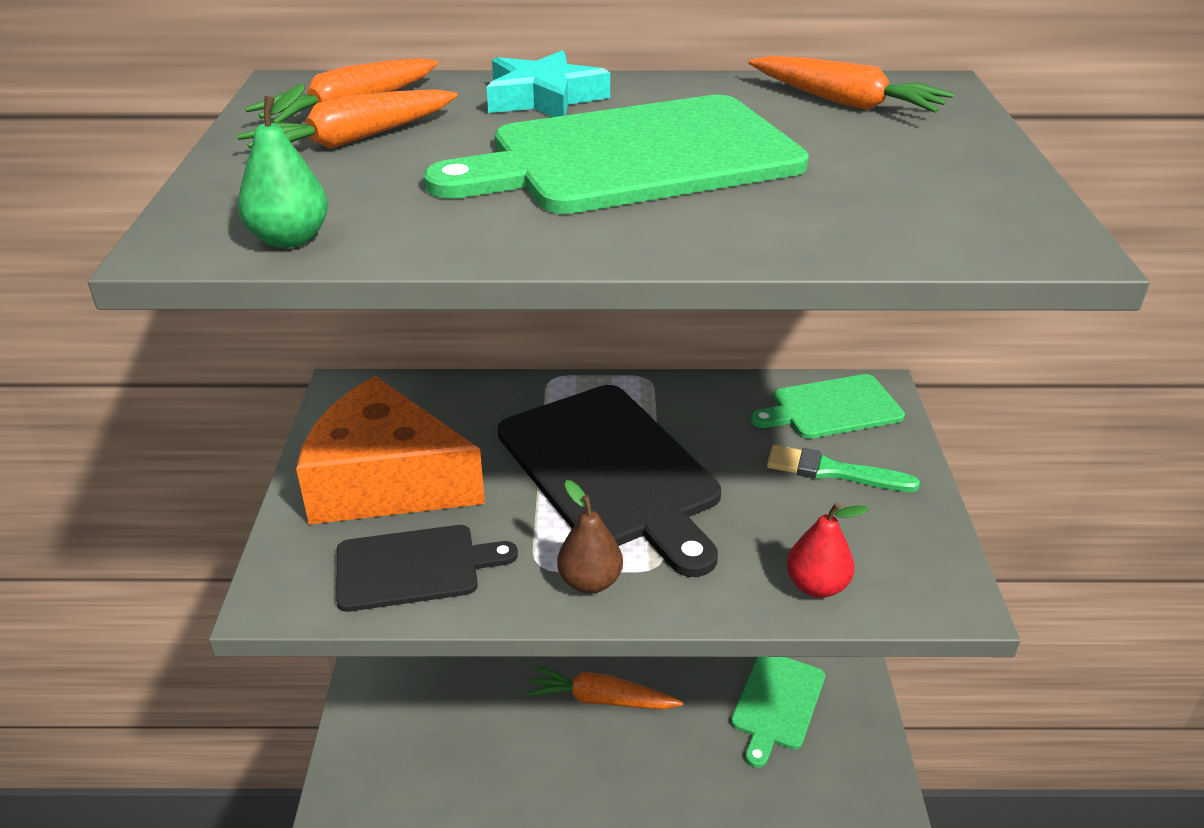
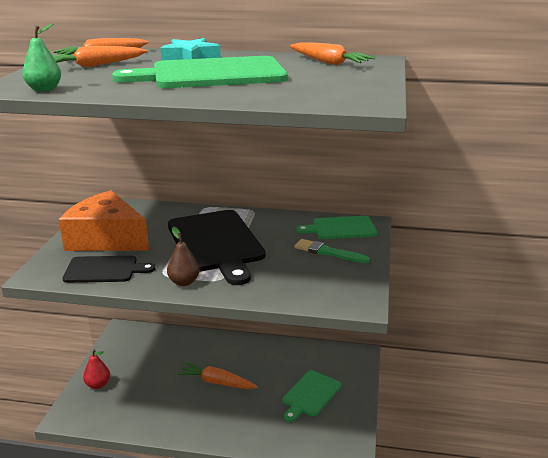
camera: 10 degrees right, 10 degrees down
(816, 586) = (294, 293): red pear -> red pear (98, 385)

